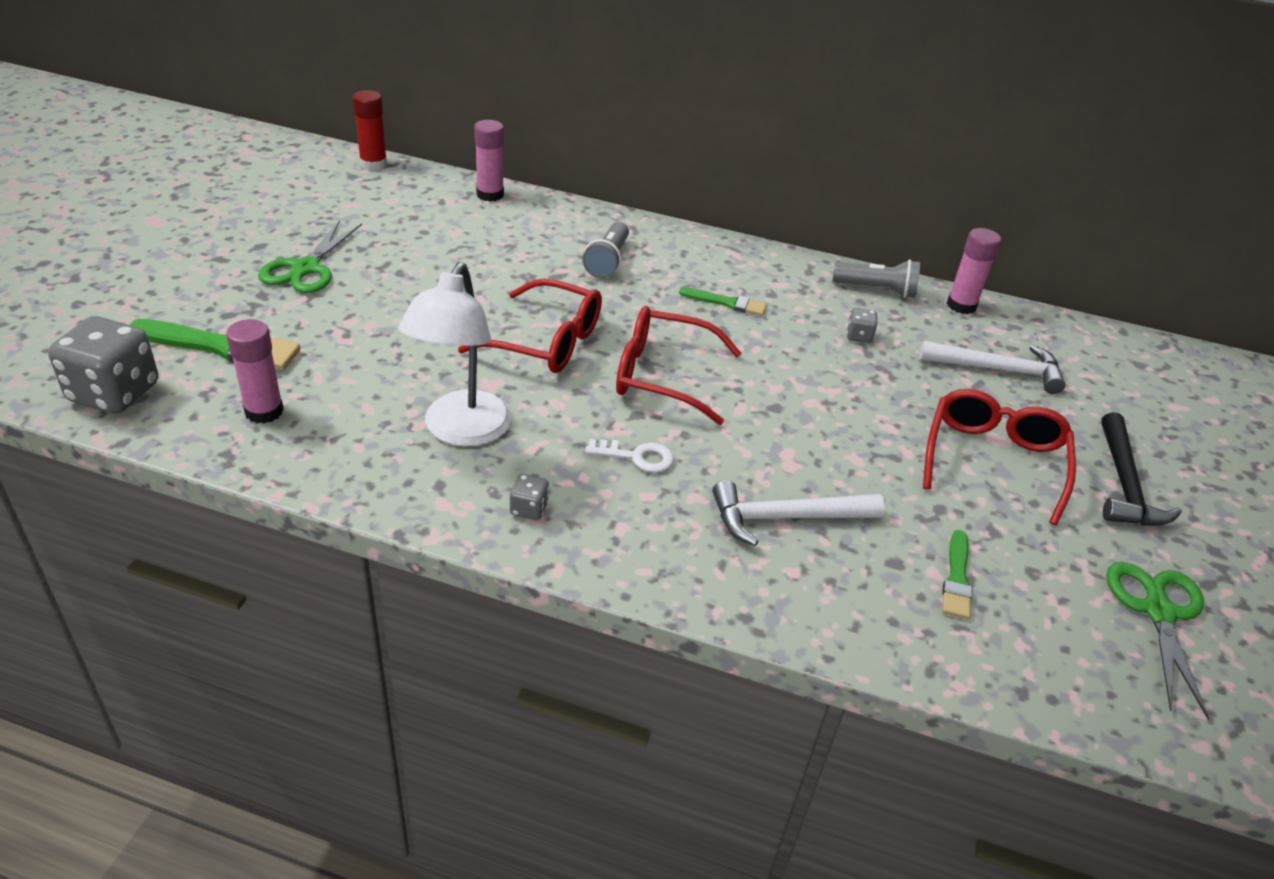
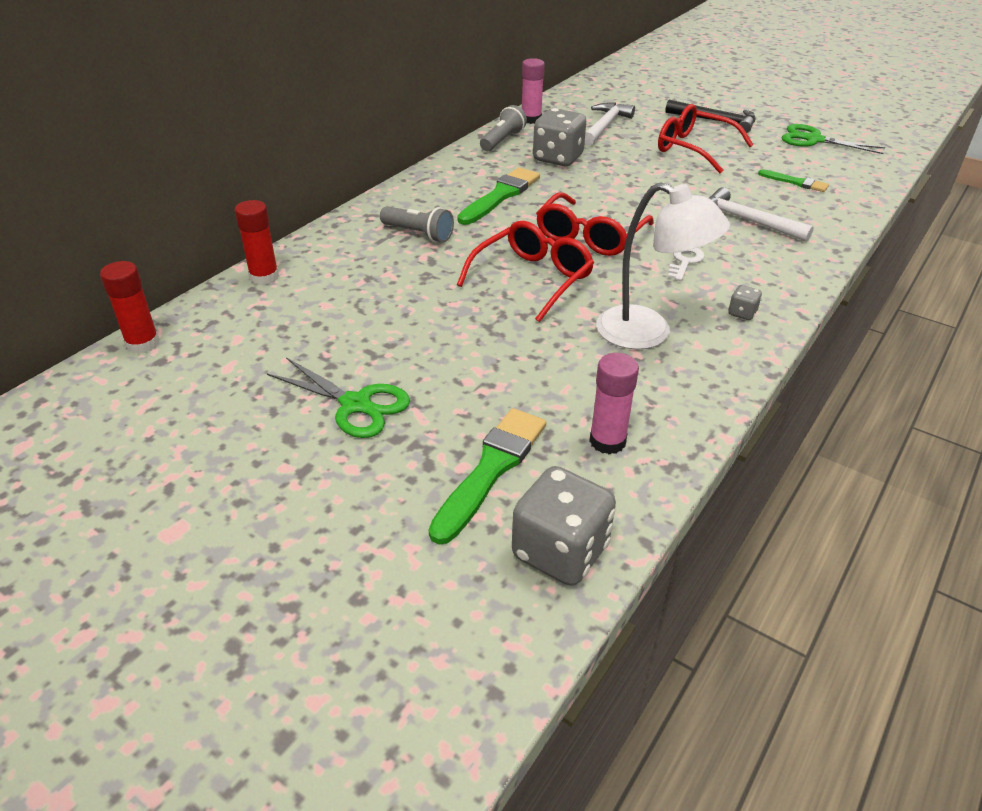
camera: 70 degrees left, 0 degrees up
(490, 194) = (264, 277): pink glue stick -> red glue stick
(727, 303) = (500, 195): green brush -> green brush, size x1.75
(785, 517) = (747, 221): white hammer -> white hammer turned 120 degrees clockwise
(859, 336) = (558, 158): grey dice -> grey dice, size x2.25

